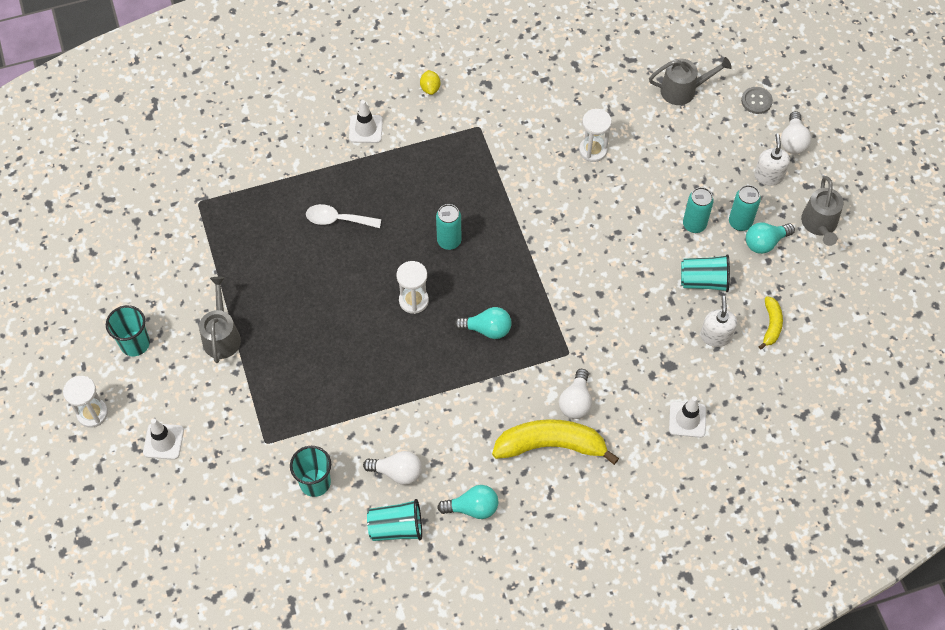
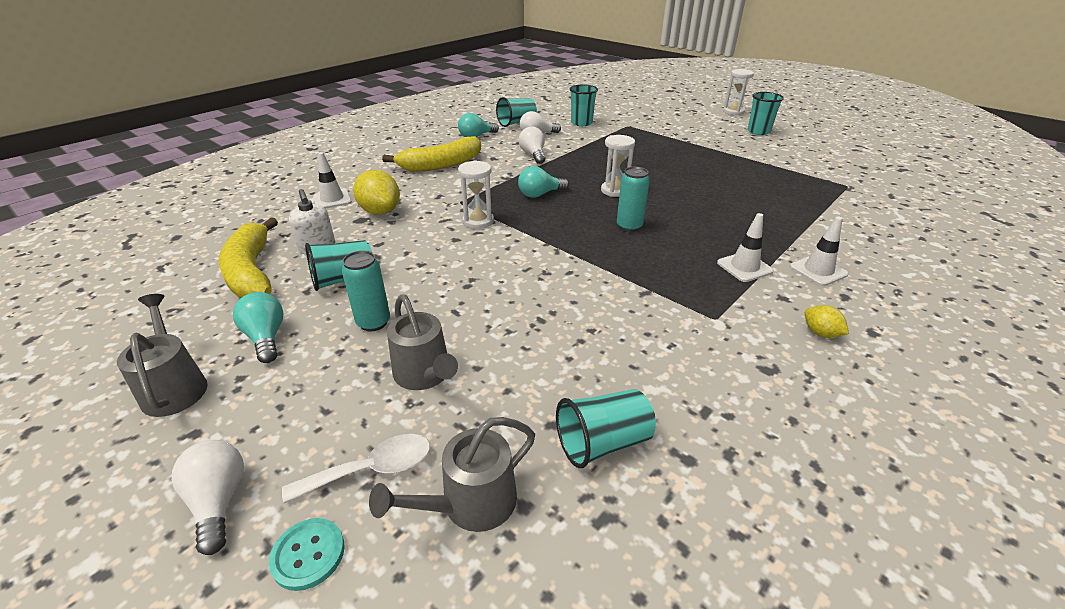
camera: 150 degrees right, 25 degrees down
(163, 441) = (682, 114): white traffic cone -> white traffic cone (744, 267)
(222, 336) = (716, 145): grey watering can -> grey watering can (425, 374)
(337, 219) = (736, 209): white spoon -> white spoon (372, 469)
(576, 402) = (435, 184): white light bulb -> white light bulb (533, 155)
(593, 150) = (556, 349): white hourglass -> white hourglass (478, 221)
(607, 88) = (603, 443): none -> turquoise cup
(648, 372) = (380, 211): none -> yellow lemon
(740, 222) = (307, 346): turquoise can -> none
(756, 101) = (308, 554): grey button -> turquoise button
(765, 243) = (266, 338): turquoise light bulb -> turquoise light bulb turned 60 degrees counterclockwise
(769, 175) = (267, 422): white soap dispenser -> none
(771, 325) = (252, 272): yellow banana -> yellow banana, size x1.99

